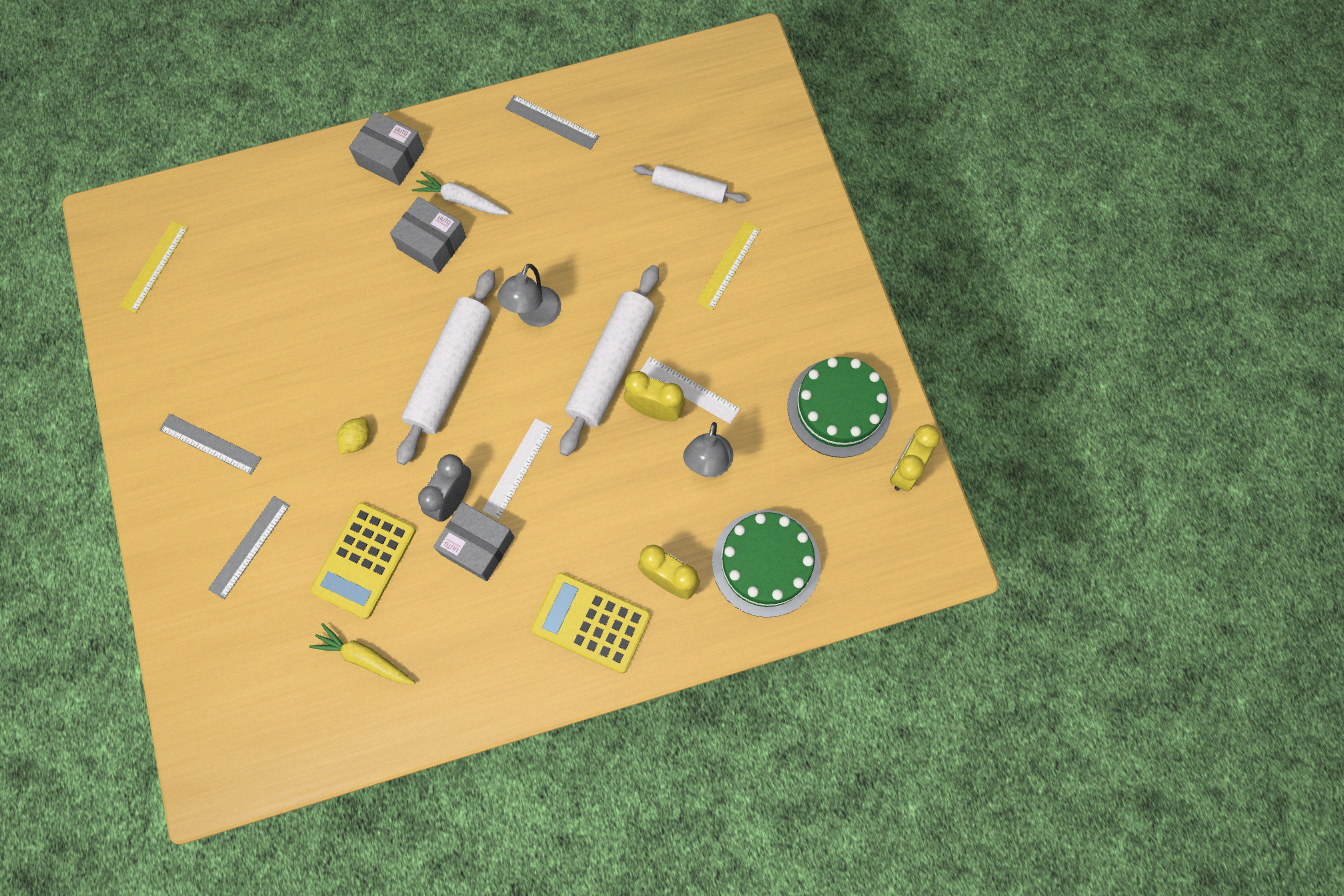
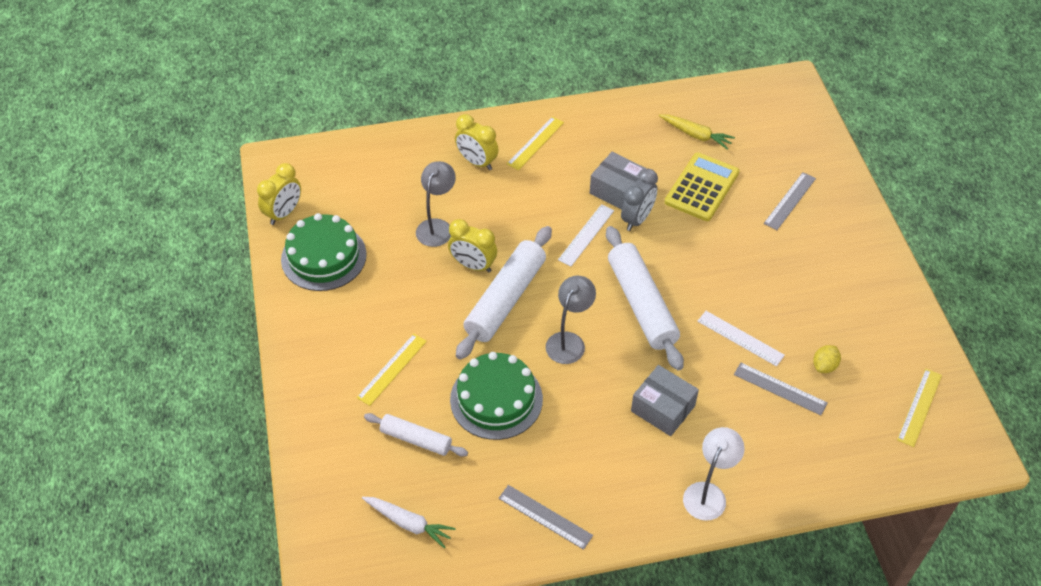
camera: 175 degrees left, 20 degrees down
(210, 444) = (835, 267): grey ruler -> grey ruler (780, 389)
(357, 440) = (715, 262): yellow lemon -> yellow lemon (824, 366)
(391, 157) = (708, 493): grey box -> white lamp
(450, 371) = (642, 304): white rolling pin -> white rolling pin turned 45 degrees counterclockwise
(461, 200) = (636, 445): white carrot -> white carrot (408, 523)
(591, 622) = (535, 143): yellow calculator -> yellow ruler
(689, 390) = (443, 277): white ruler -> white ruler (740, 338)
(766, 563) = (404, 167): green cake -> green cake (496, 399)

